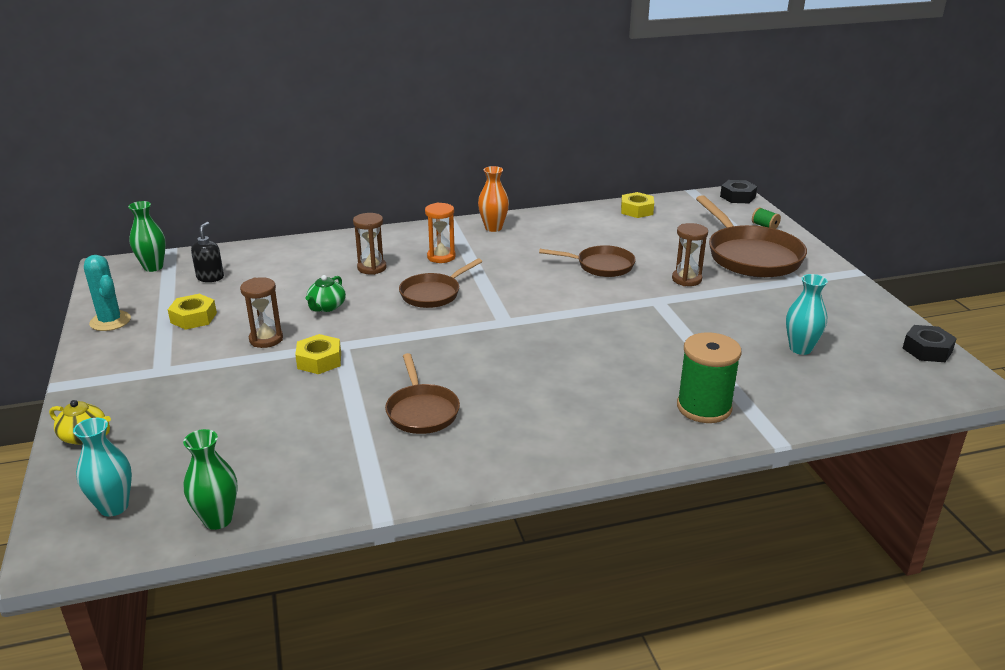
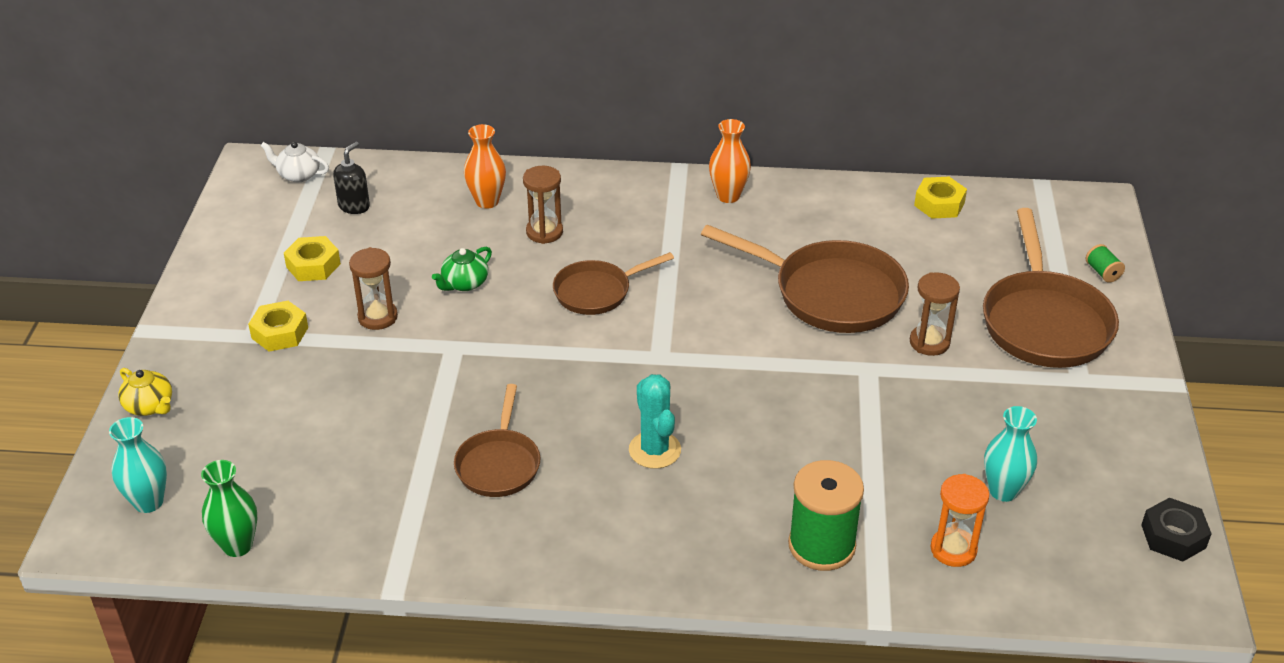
camera: 20 degrees right, 10 degrees up
(110, 321) = (225, 250): turquoise cactus -> turquoise cactus (654, 450)
(153, 267) = (298, 175): green vase -> white teapot
(317, 258) = (487, 201): none -> orange vase
(319, 360) = (421, 363): yellow nut -> yellow nut (280, 333)
(441, 257) = (636, 232): orange hourglass -> orange hourglass (953, 549)
(601, 266) = (831, 293): brown pan -> brown pan, size x1.69
(737, 197) = (1101, 208): black nut -> none

